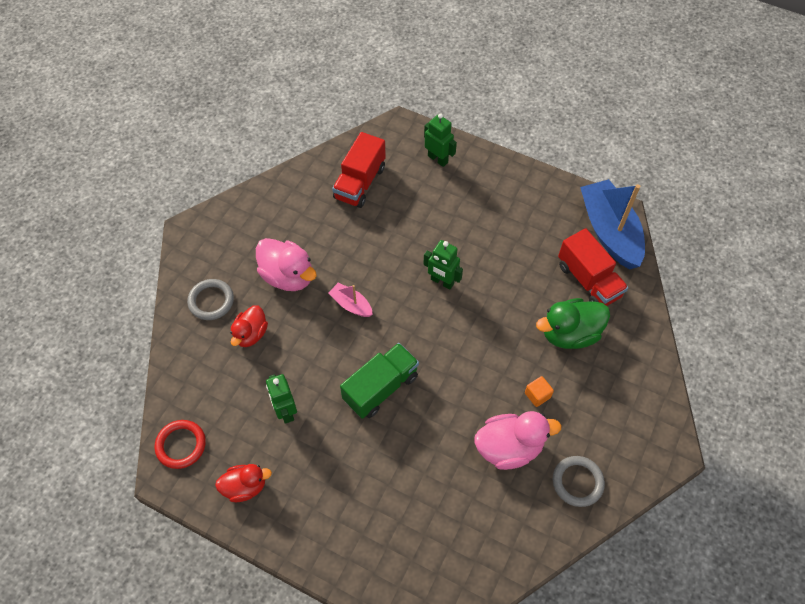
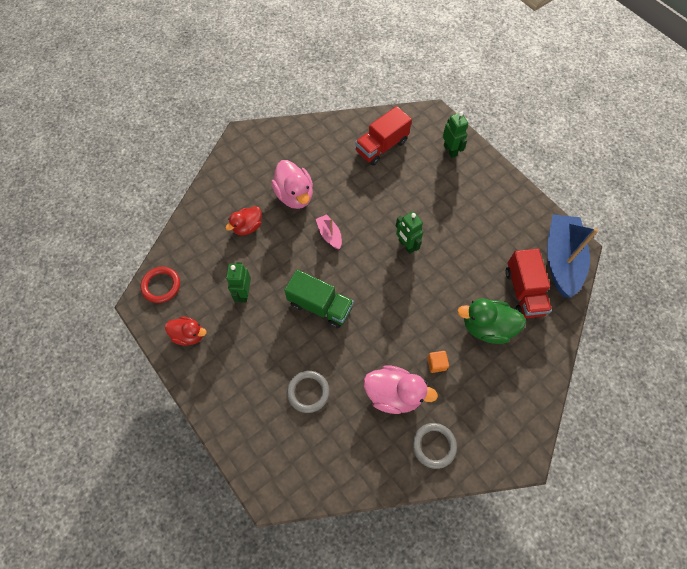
camera: 25 degrees right, 5 degrees up
(211, 301) = (232, 192): grey ring -> grey ring (308, 392)
(381, 388) = (320, 306): green truck -> green truck turned 45 degrees clockwise

